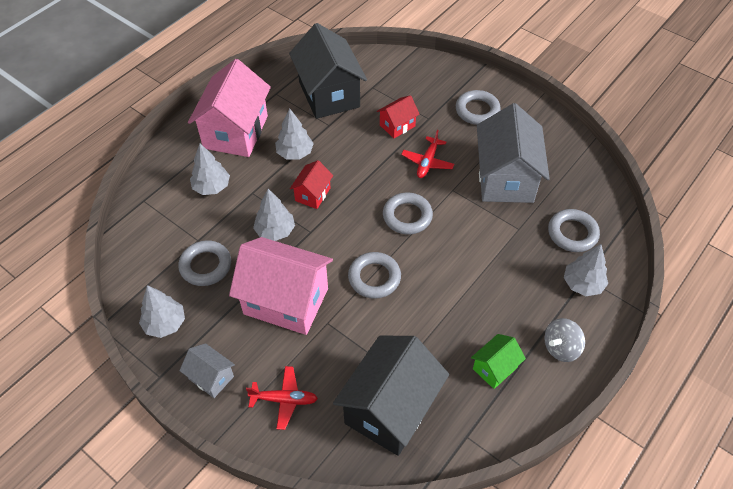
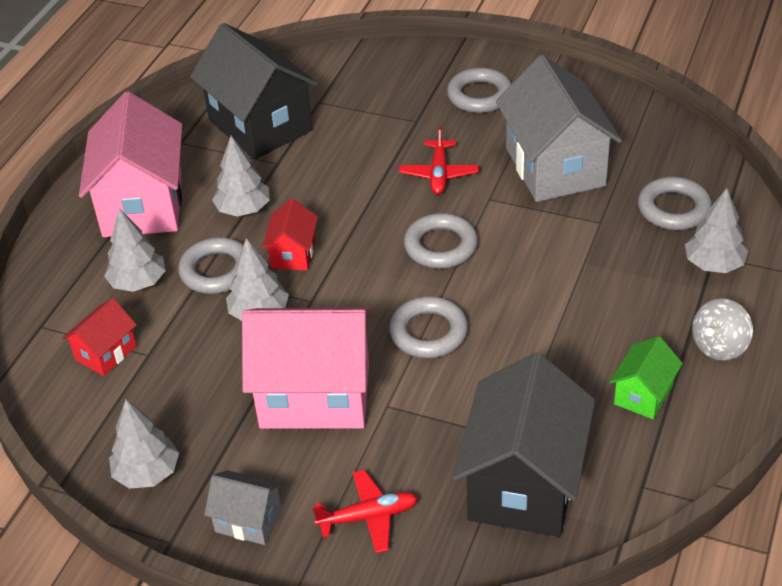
camera: 15 degrees left, 10 degrees down
(205, 266) = (175, 383): grey ring -> grey ring (216, 271)
(397, 126) = (376, 140): red house -> red house (106, 353)

